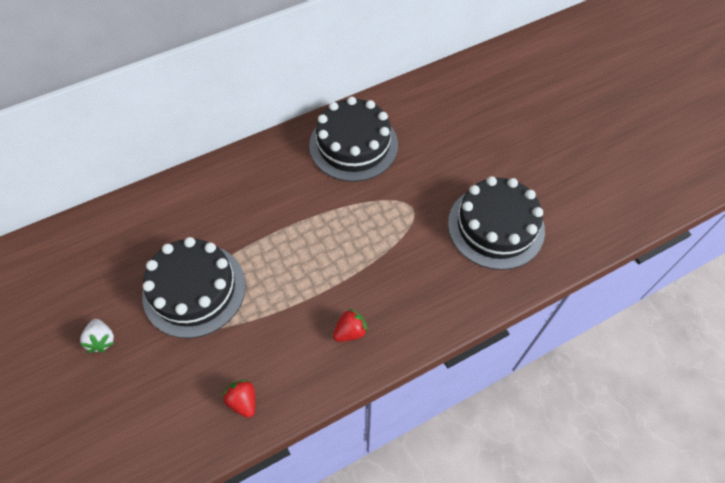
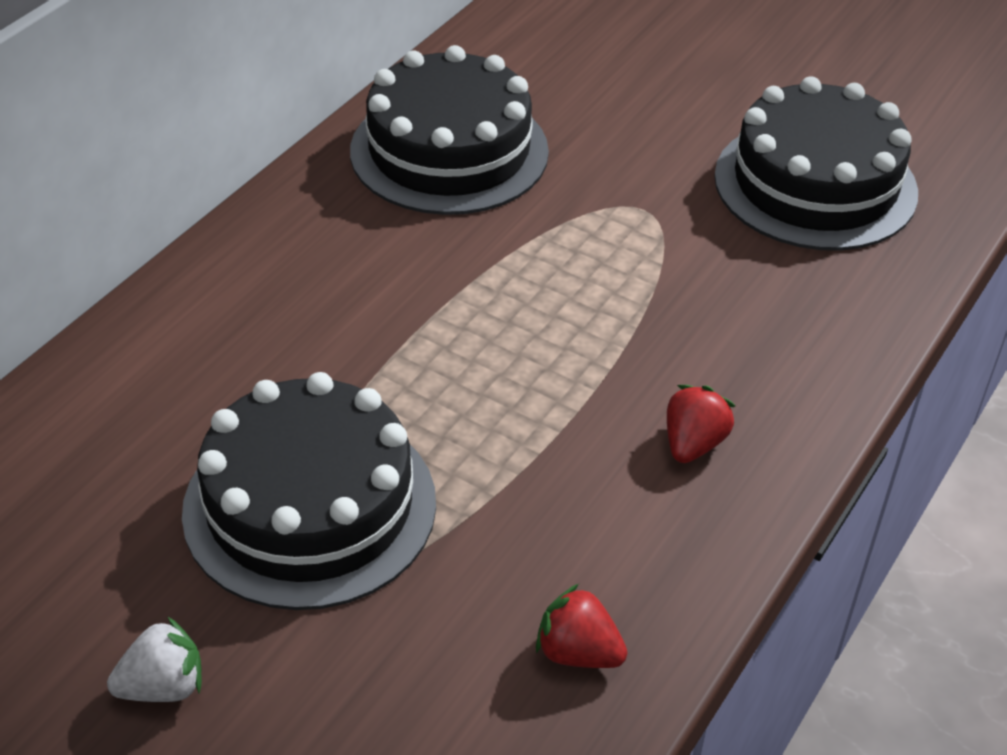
camera: 30 degrees left, 15 degrees down
(102, 340) = (163, 686): white strawberry -> white strawberry turned 60 degrees counterclockwise

